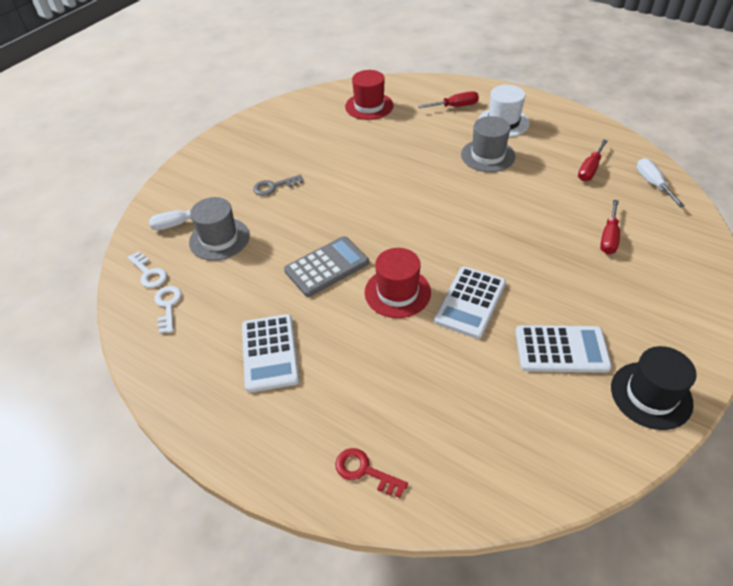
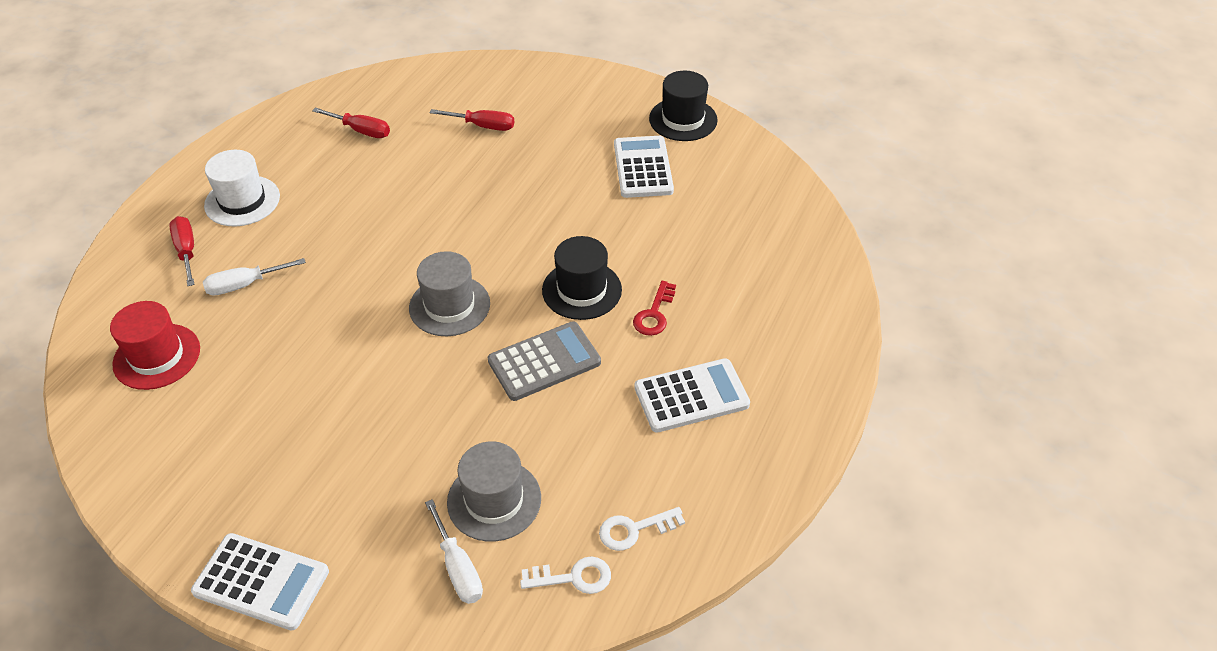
camera: 100 degrees left, 0 degrees up
(149, 273) = (573, 577): white key -> white key turned 45 degrees clockwise
(274, 186) = (369, 453): grey key -> none
(327, 267) = (544, 362): grey calculator -> grey calculator turned 105 degrees clockwise
(365, 471) = (811, 297): red key -> red key (654, 314)
(397, 292) = (582, 290): red hat -> black hat
(470, 302) = (590, 230): white calculator -> white calculator (261, 582)
(487, 155) = (320, 216): grey hat -> grey hat (449, 306)
(652, 184) = (393, 88): white screwdriver -> white screwdriver (244, 285)

